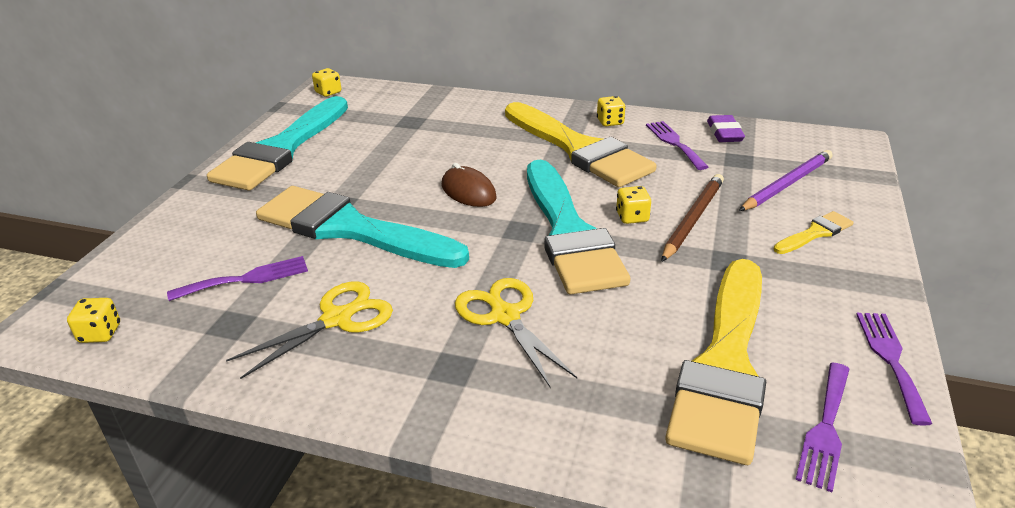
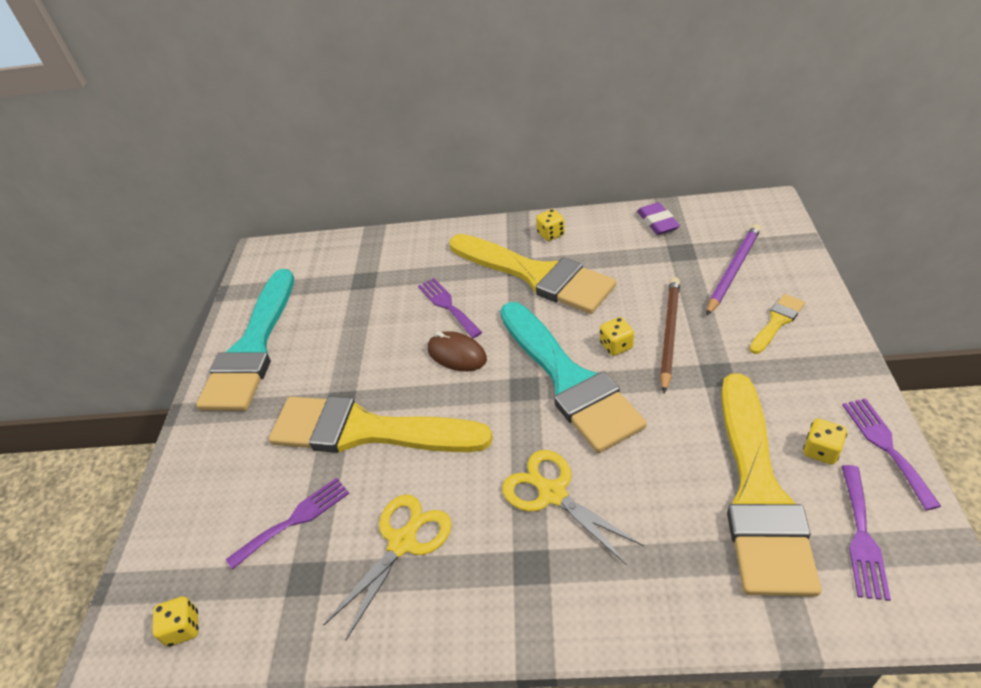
camera: 10 degrees left, 10 degrees up
(328, 92) = (265, 262): yellow dice -> yellow dice (821, 451)
(351, 229) = (367, 430): turquoise brush -> yellow brush
(674, 143) = (618, 245): purple fork -> purple fork (447, 305)

